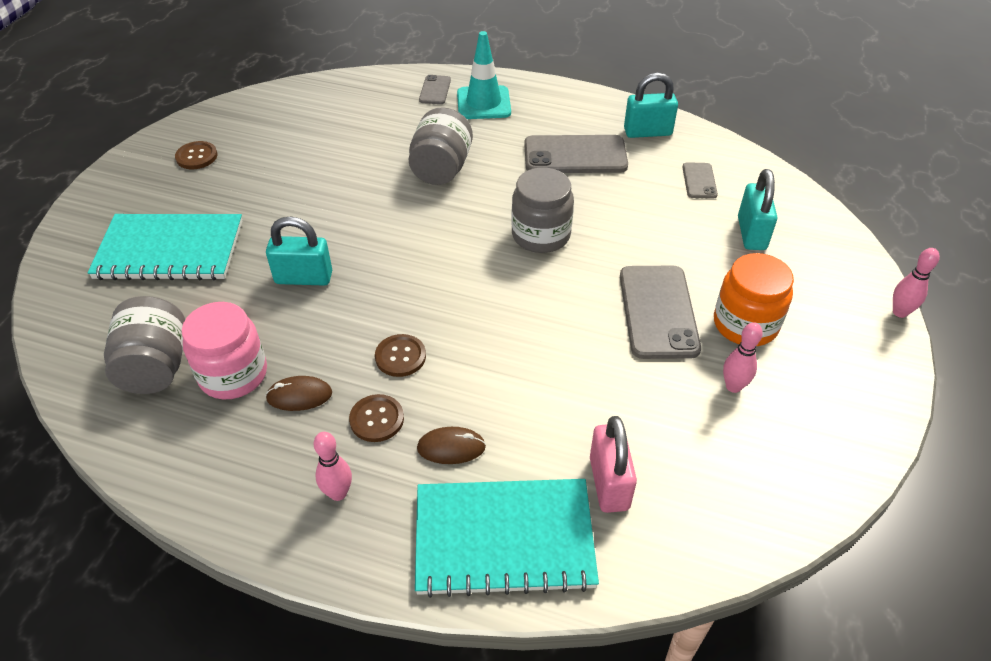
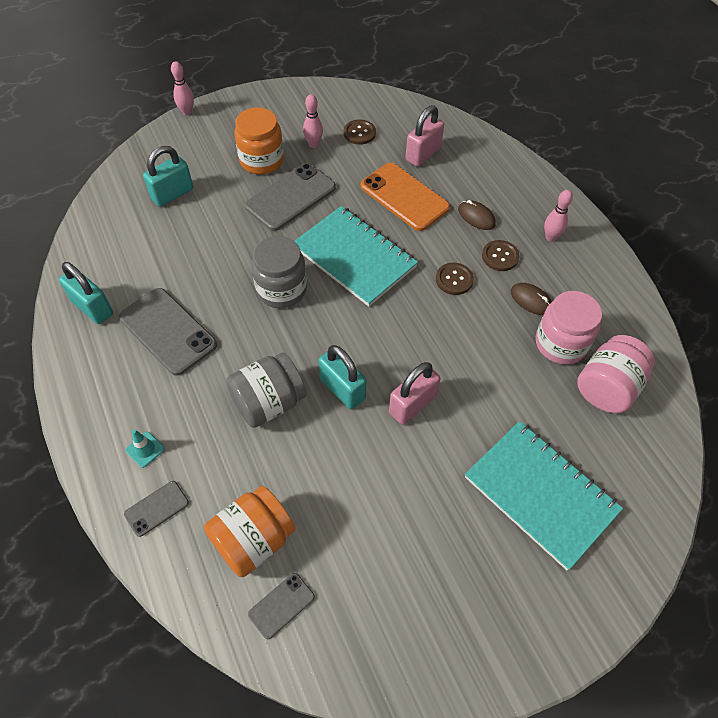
camera: 135 degrees left, 10 degrees up
(156, 366) = (607, 387): grey jar -> pink jar
(196, 156) = (444, 611): brown button -> brown button (359, 133)
(303, 278) = (462, 382): turquoise padlock -> turquoise padlock (342, 389)
(330, 236) = (412, 405): none -> pink padlock
(357, 113) = (253, 540): none -> orange jar
(483, 103) = (145, 449): turquoise traffic cone -> turquoise traffic cone, size x0.48
(504, 539) = (492, 169): turquoise notebook -> turquoise notebook (354, 257)
(556, 405) = (404, 197): none -> orange phone
(699, 181) = (135, 245): grey phone -> grey phone (281, 605)

